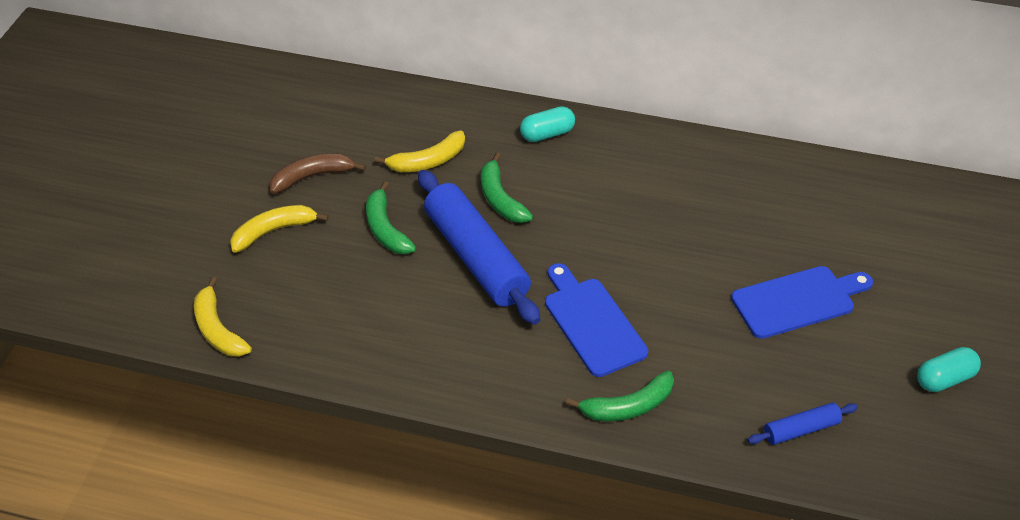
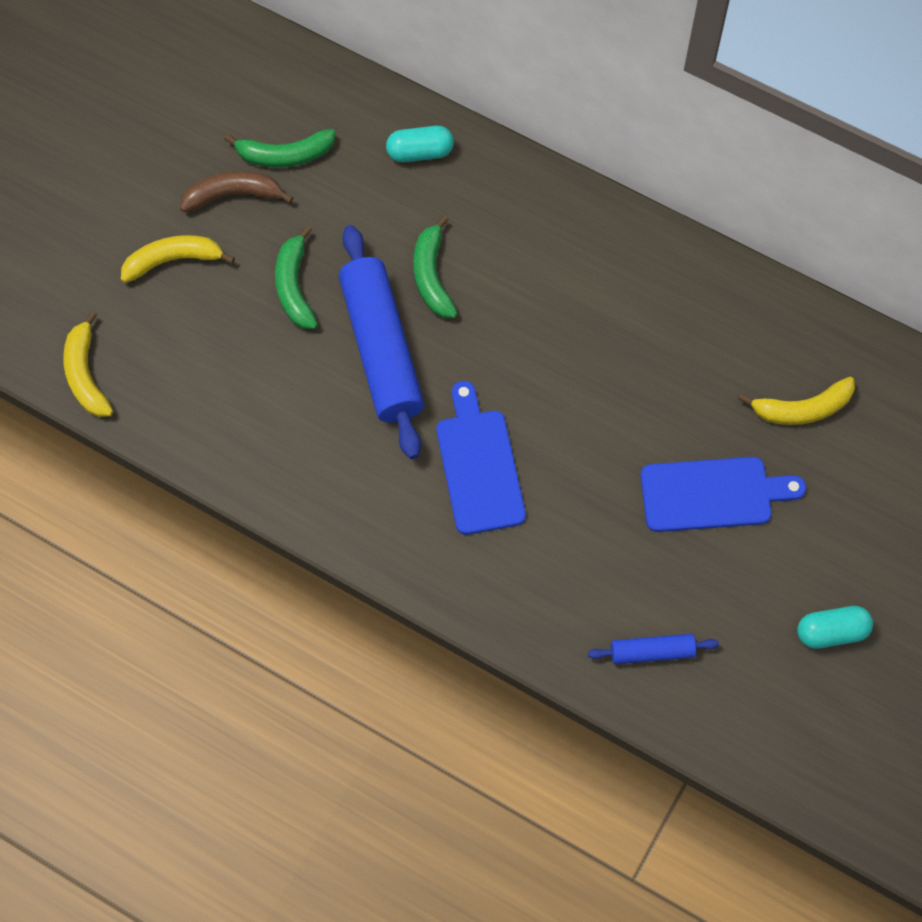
camera: 15 degrees right, 20 degrees up
(428, 161) = (367, 204): yellow banana -> yellow banana (802, 409)
(547, 134) = (514, 196): turquoise capsule -> turquoise capsule (420, 152)
(628, 406) = (481, 578): green banana -> green banana (285, 155)

